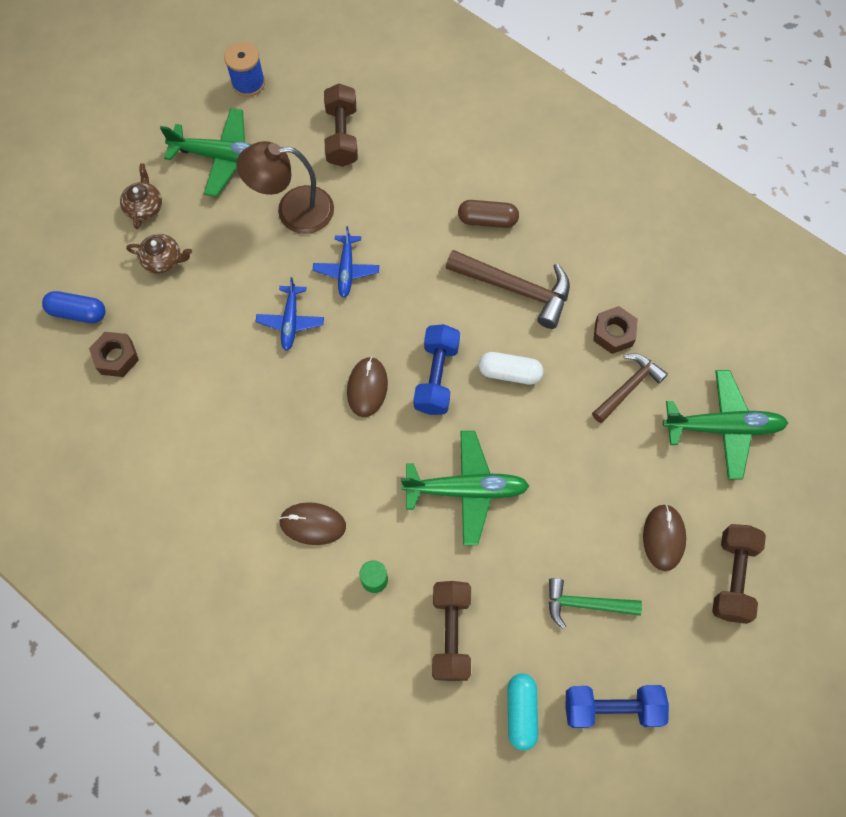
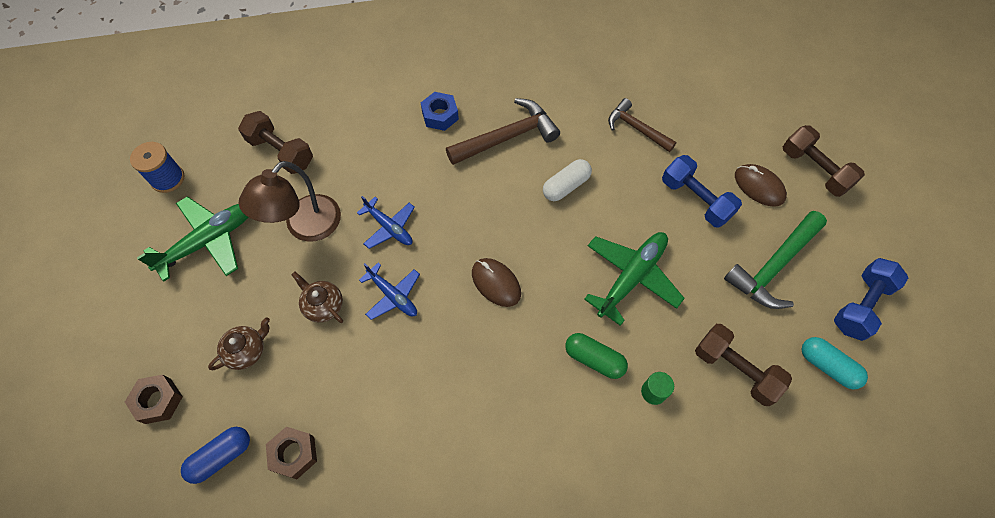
camera: 50 degrees left, 5 degrees down
(144, 207) = (185, 330): brown teapot -> brown teapot (323, 305)
(312, 524) = (573, 404): brown mouse -> none
(364, 513) = (594, 359): none -> green capsule
(436, 377) = (528, 232): blue dumbbell -> blue dumbbell (695, 199)
(487, 220) = (440, 115): brown capsule -> blue nut
(585, 604) = (773, 266): green hammer -> green hammer, size x1.53
(613, 333) = (591, 108): brown nut -> brown nut (158, 401)
(628, 387) = (636, 128): brown hammer -> brown hammer turned 45 degrees counterclockwise
(723, 427) = (707, 100): green plane -> none

